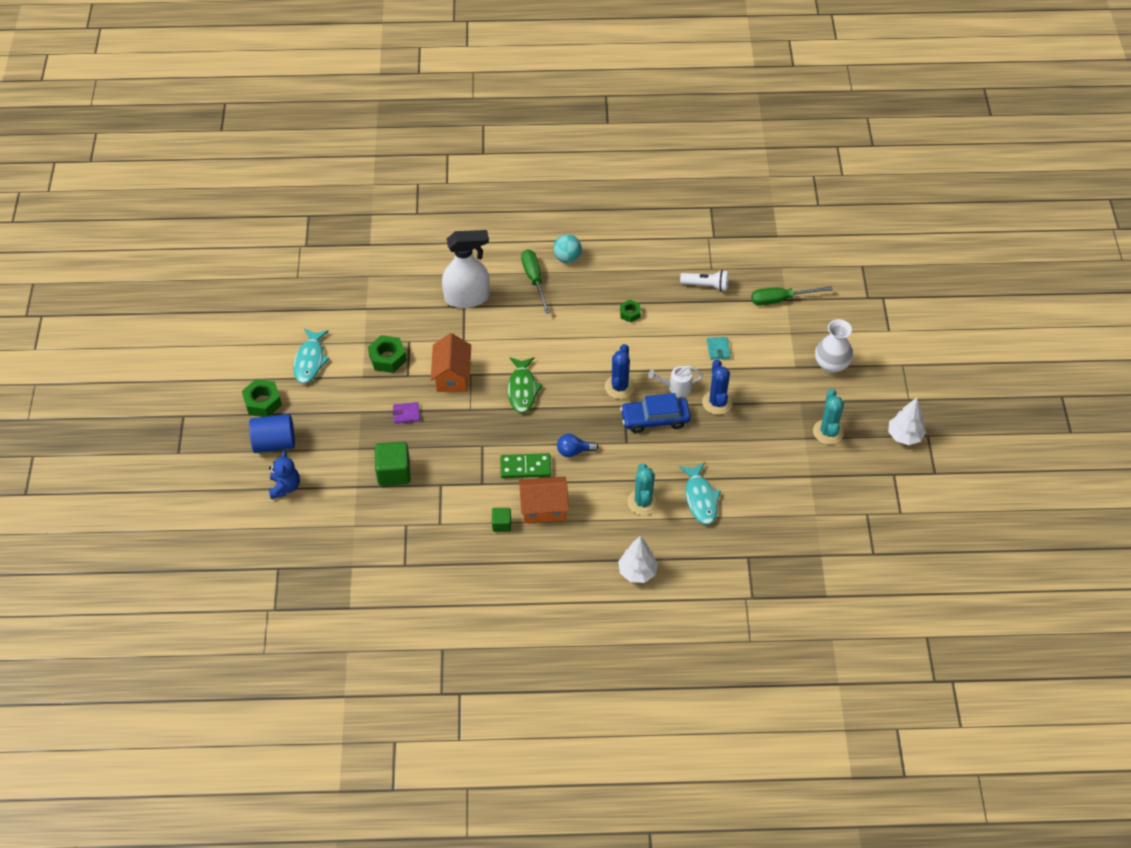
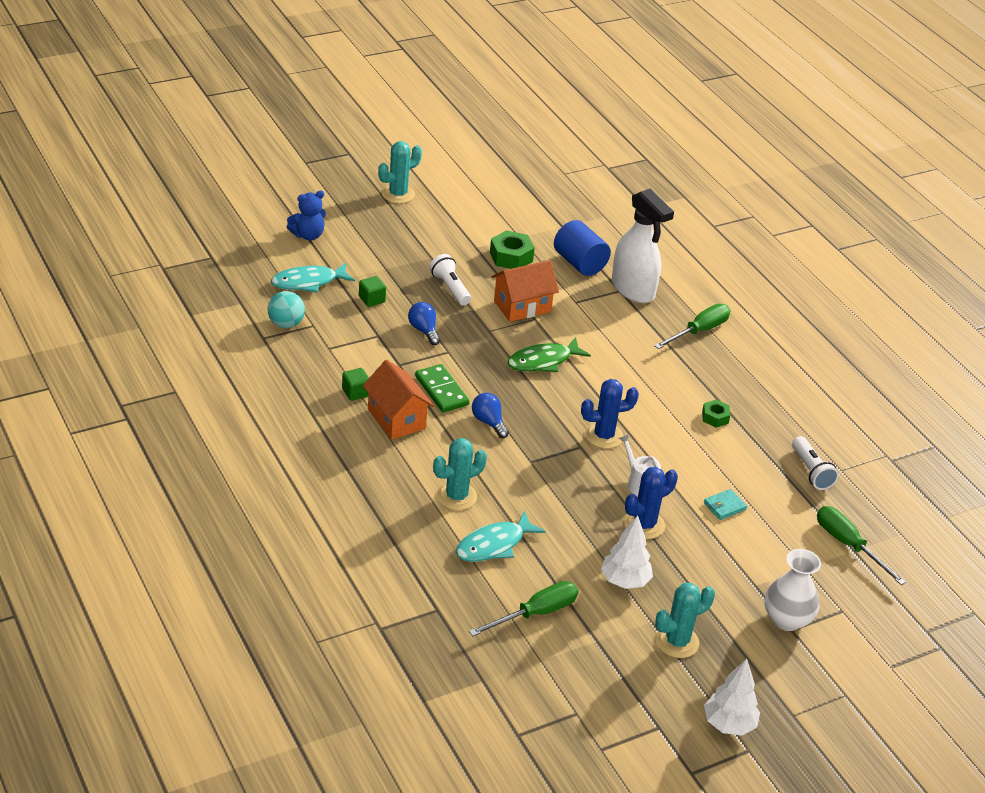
camera: 60 degrees right, 15 degrees down
(263, 402) = (398, 194): green nut -> turquoise cactus
(274, 443) = (355, 214): blue cylinder -> blue cylinder (579, 263)
(310, 361) = (469, 209): turquoise fish -> turquoise fish (308, 282)
(394, 472) = (372, 299): green cube -> green cube, size x0.56
(406, 414) = (450, 288): purple wallet -> white flashlight
(449, 451) = (424, 330): none -> blue light bulb
(567, 258) = (751, 348): turquoise ball -> turquoise ball (286, 324)
(637, 572) = (357, 516): white tree -> white tree (625, 581)
(655, 419) = (580, 477): blue car -> none
(773, 500) = (535, 613): none -> green screwdriver

